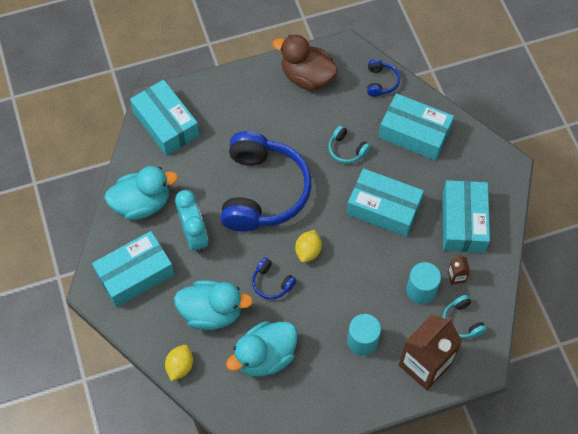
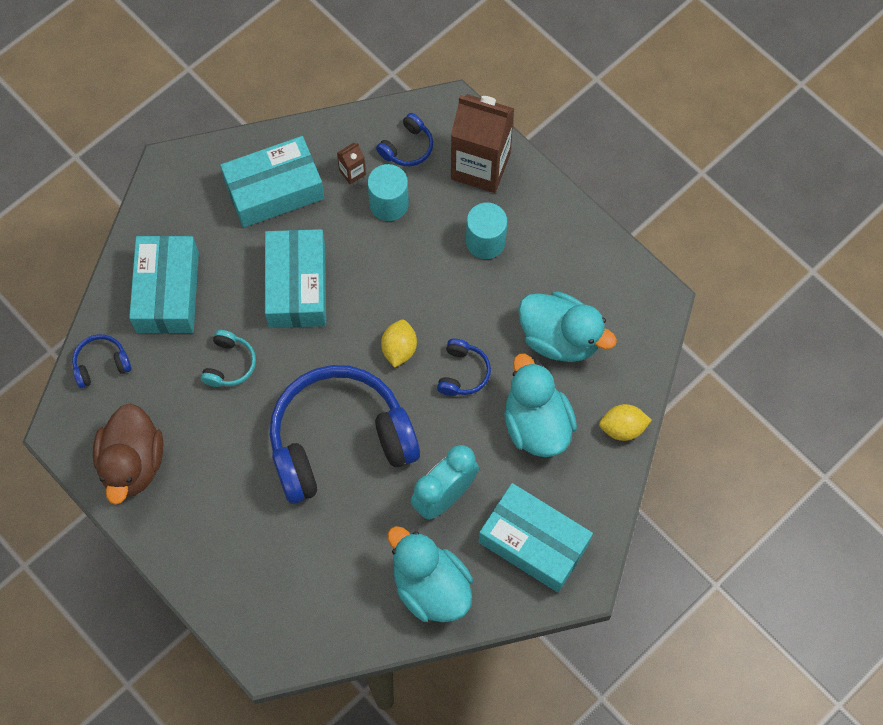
camera: 115 degrees left, 5 degrees up
(166, 124) = (293, 619): turquoise box -> none
(308, 251) = (399, 349): yellow lemon -> yellow lemon turned 75 degrees counterclockwise
(461, 321) = (407, 147): turquoise headphones -> blue headphones

